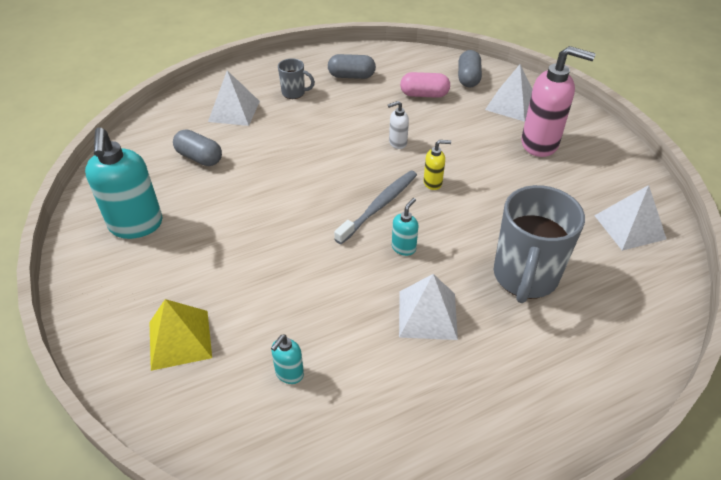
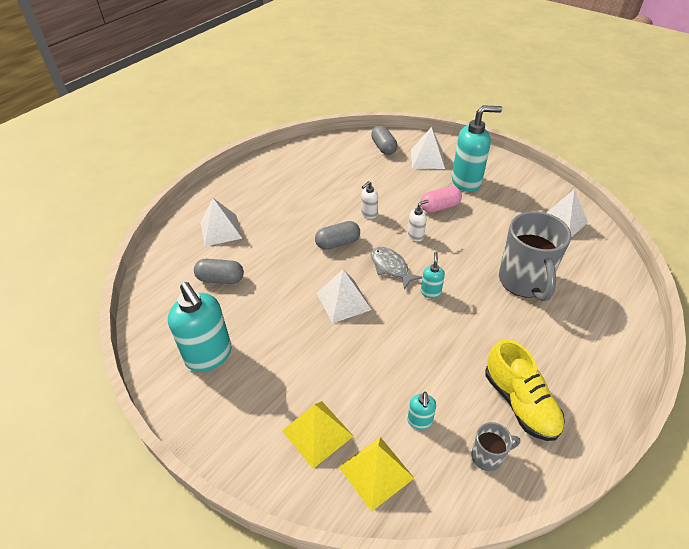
camera: 25 degrees left, 0 degrees up
(207, 402) = (376, 472): none -> yellow pyramid
(294, 93) = (260, 199): grey mug -> grey mug (488, 456)
(351, 76) = (295, 172): grey capsule -> grey capsule (338, 243)
(379, 206) = (391, 267): grey toothbrush -> grey fish
(415, 404) = (520, 402): none -> yellow shoe
(424, 94) = (361, 170): pink capsule -> pink capsule (439, 207)
(427, 314) = (481, 335): white pyramid -> white pyramid (343, 301)
(433, 183) = (415, 236): yellow soap dispenser -> white soap dispenser
(540, 144) = (466, 182): pink soap dispenser -> turquoise soap dispenser

